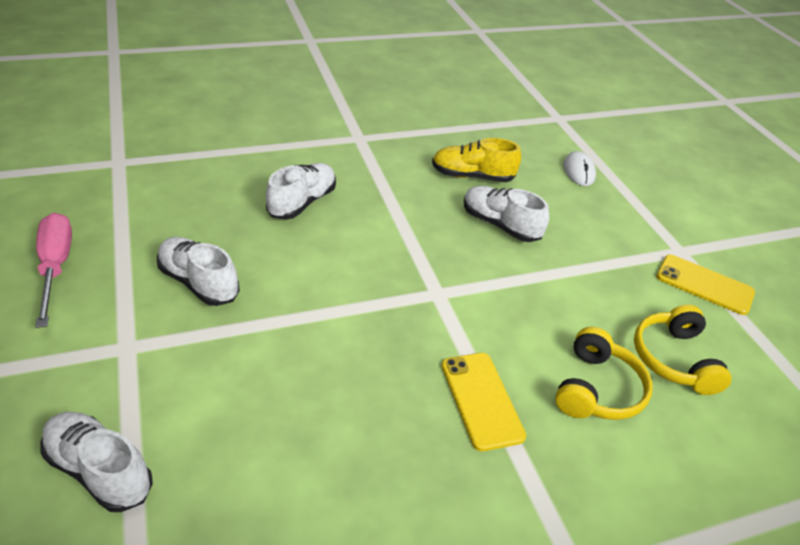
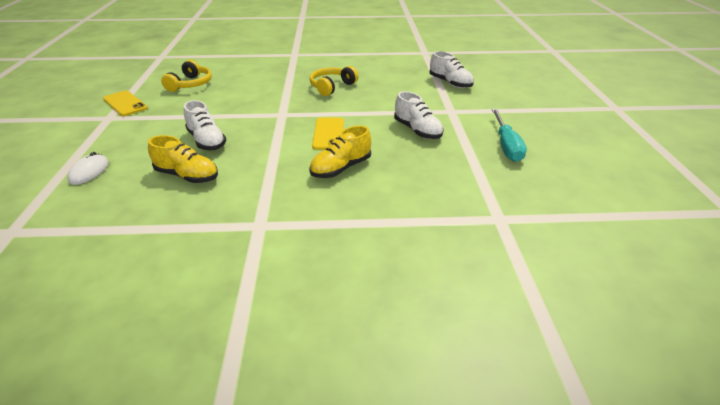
camera: 160 degrees left, 5 degrees down
(56, 267) = (506, 146): pink screwdriver -> turquoise screwdriver
(302, 202) = (341, 168): white shoe -> yellow shoe
(481, 400) = (292, 83): yellow phone -> yellow phone (328, 134)
(596, 389) = (239, 81): yellow headphones -> yellow headphones (332, 87)

